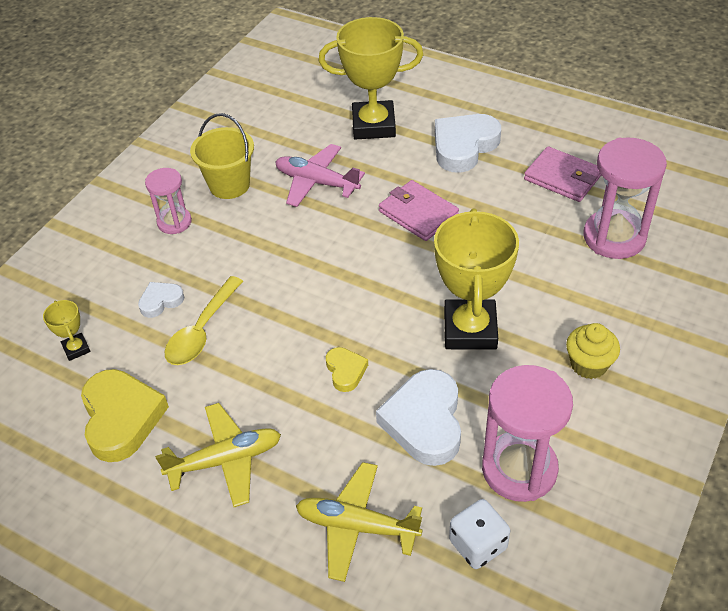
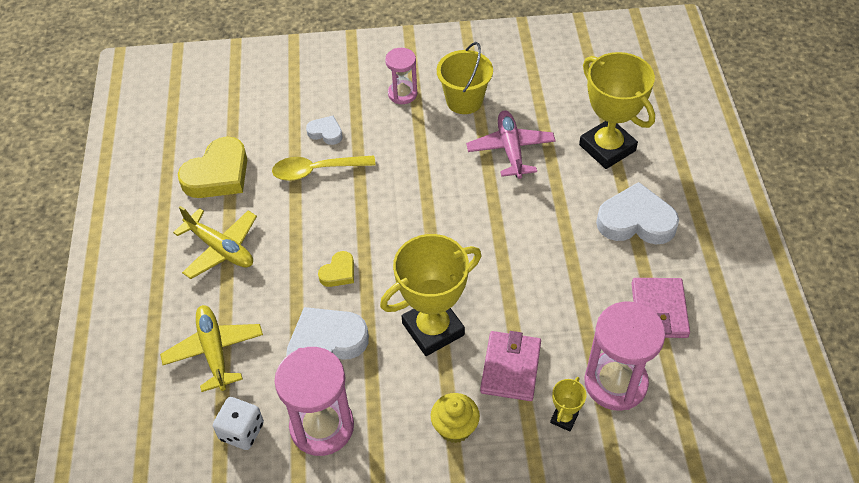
camera: 55 degrees right, 5 degrees up
(76, 349) = (255, 116): yellow trophy -> yellow trophy (564, 418)
(418, 213) = (530, 231): pink wallet -> pink wallet (510, 368)

